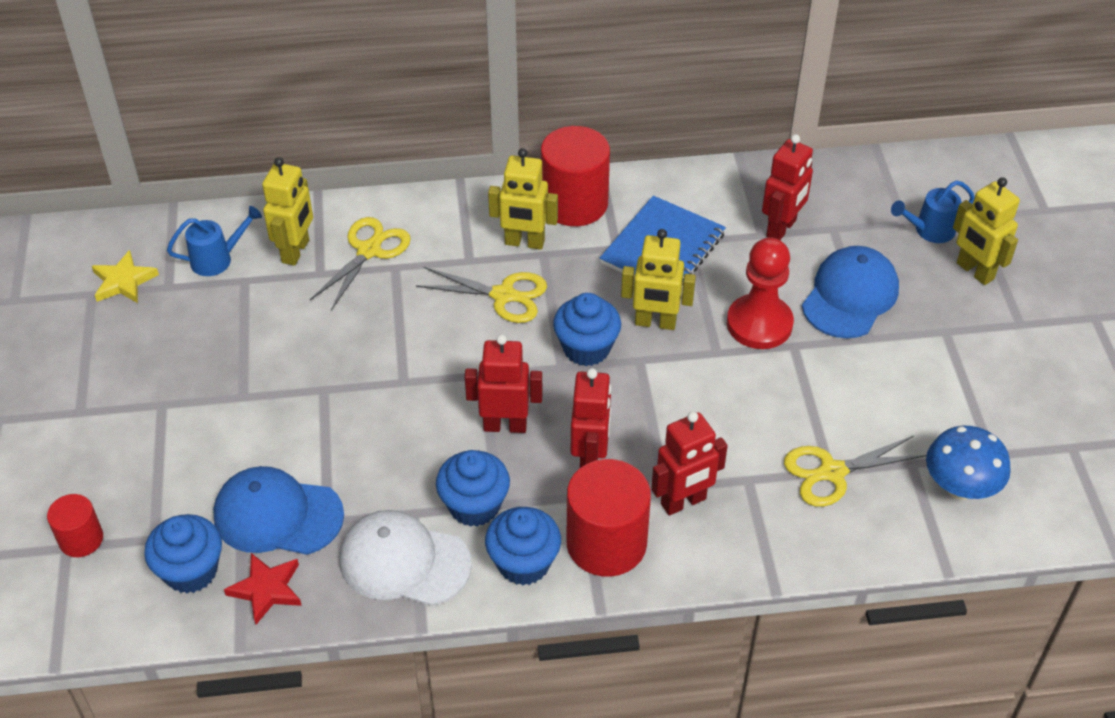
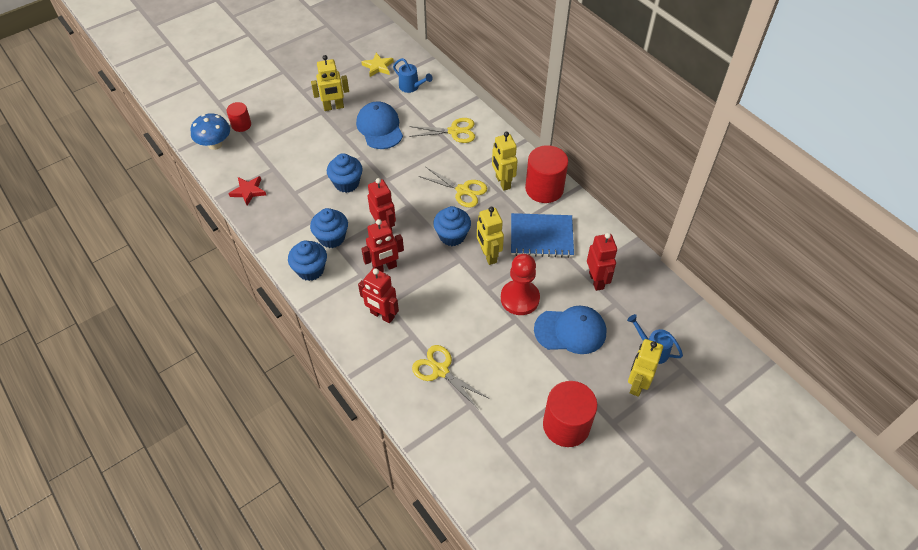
camera: 60 degrees right, 5 degrees up
(191, 571) = (244, 164): blue cupcake -> blue cupcake (347, 183)
(277, 515) = (287, 176): blue cap -> blue cap (380, 128)
(296, 251) = (435, 108): yellow robot -> yellow robot (333, 107)
(404, 562) = (287, 228): white cap -> none
(504, 295) = (463, 190): yellow scissors -> yellow scissors turned 45 degrees counterclockwise
(606, 543) = (339, 295): red cylinder -> red cylinder (566, 425)
(781, 228) = (596, 280): red robot -> red robot turned 105 degrees counterclockwise
(960, 487) = (468, 434): blue mushroom -> blue mushroom (215, 144)

